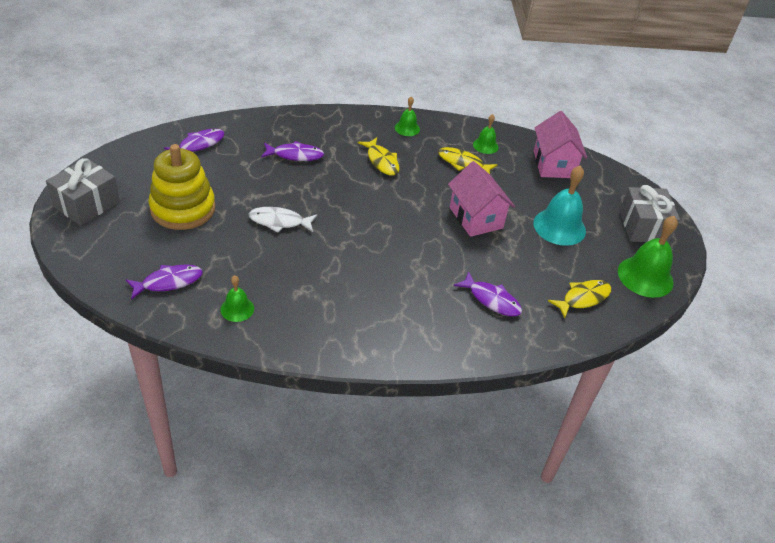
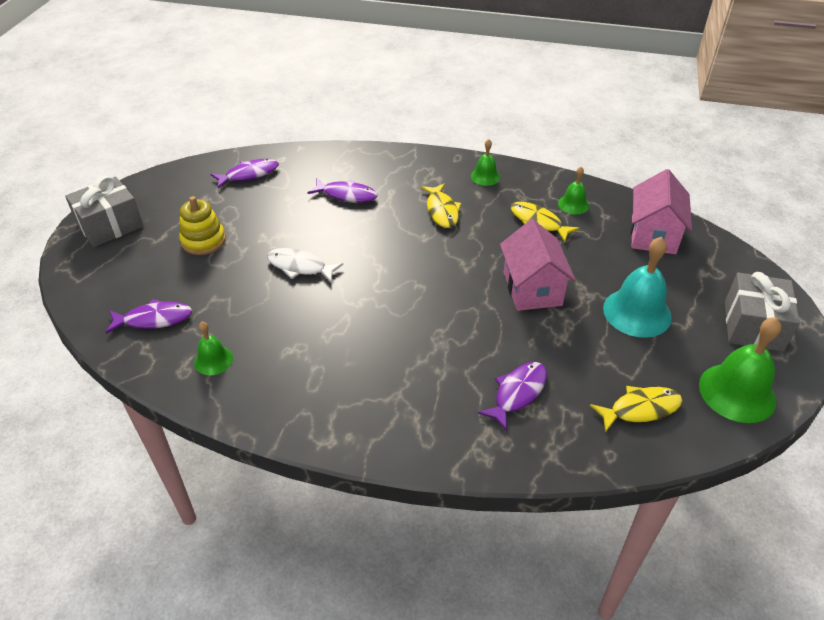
camera: 20 degrees right, 0 degrees up
(183, 209) = (203, 241): yellow stacking toy -> yellow stacking toy, size x0.63
(491, 300) = (517, 393): purple fish -> purple fish turned 105 degrees counterclockwise

